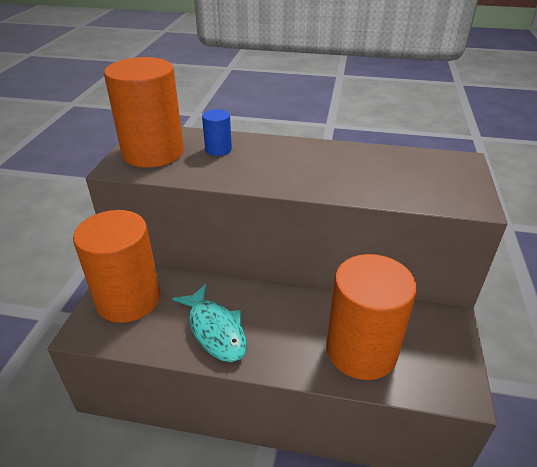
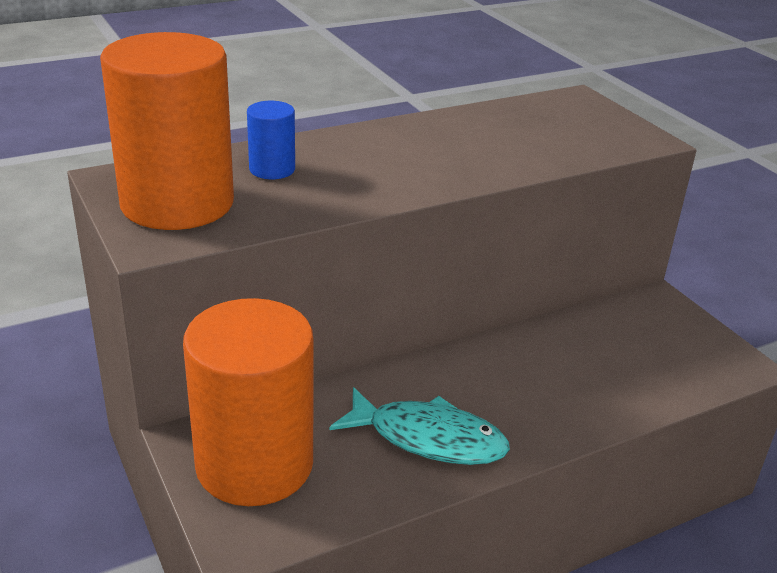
camera: 40 degrees left, 5 degrees down
(361, 350) = (613, 374): orange cylinder -> none

